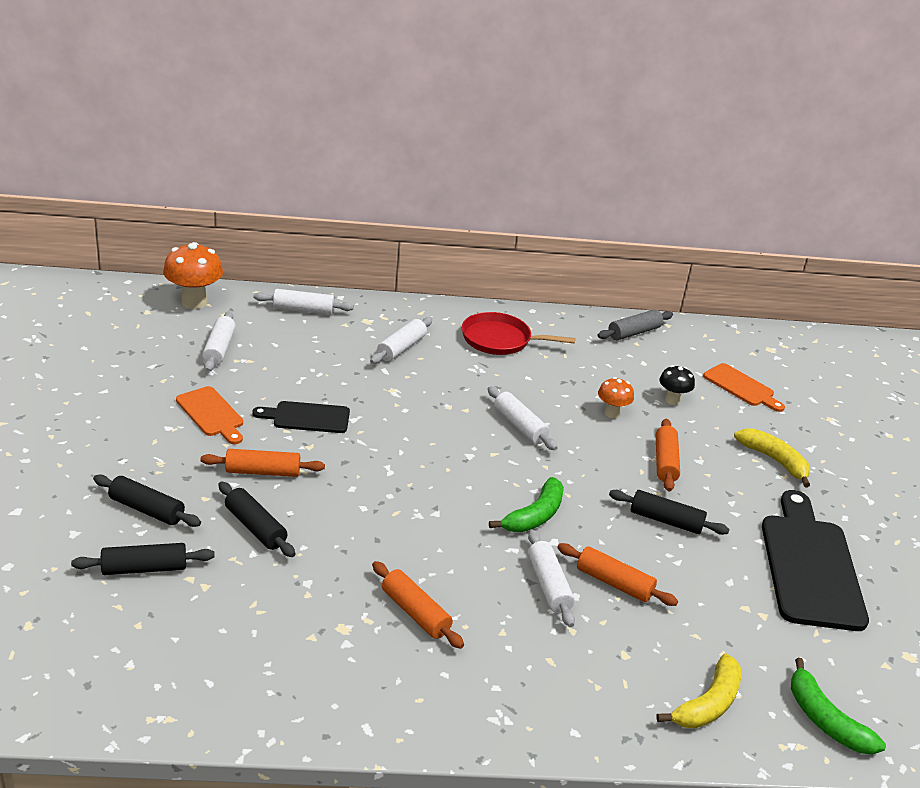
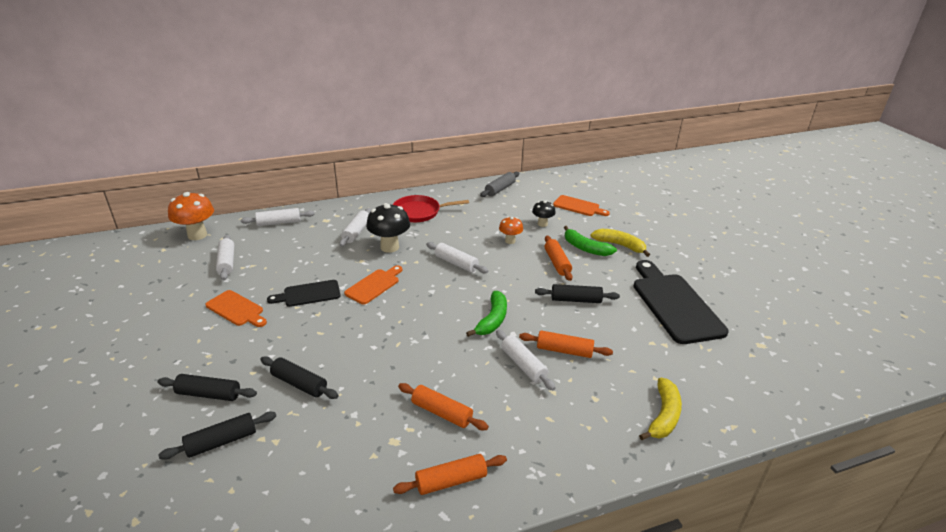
camera: 15 degrees left, 0 degrees up
(263, 472) = (290, 341): orange rolling pin -> orange rolling pin (451, 481)
(396, 428) = (374, 285): none -> orange cutting board
(438, 380) = (389, 247): none -> black mushroom
(825, 720) = (738, 403): green banana -> green banana (585, 248)

